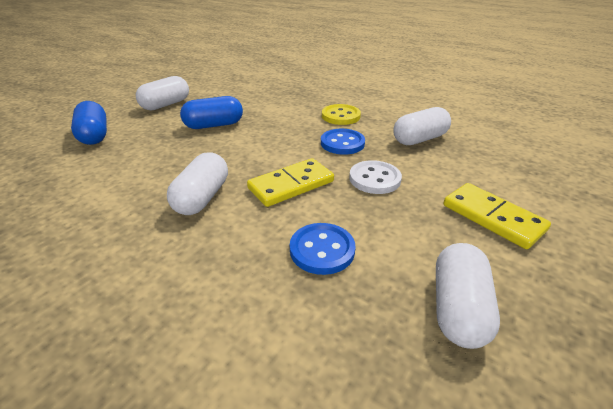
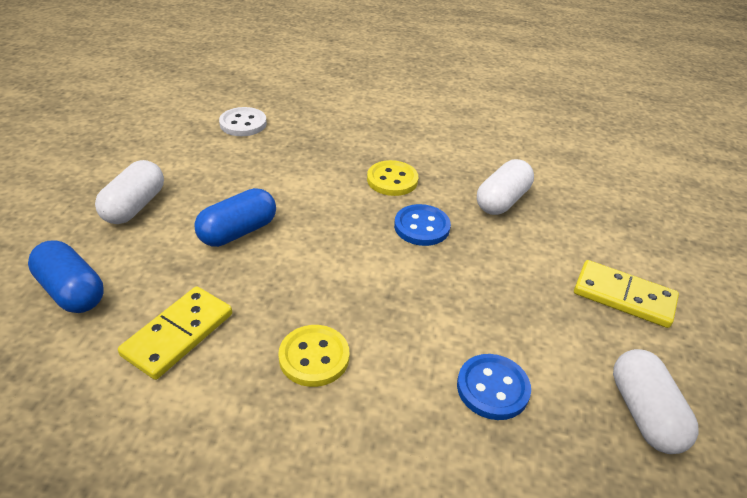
camera: 25 degrees left, 5 degrees up
(202, 198) = (314, 357): white capsule -> yellow button
(291, 185) = (404, 308): yellow domino -> yellow domino (178, 334)
(374, 179) = (488, 274): white button -> white button (243, 124)

